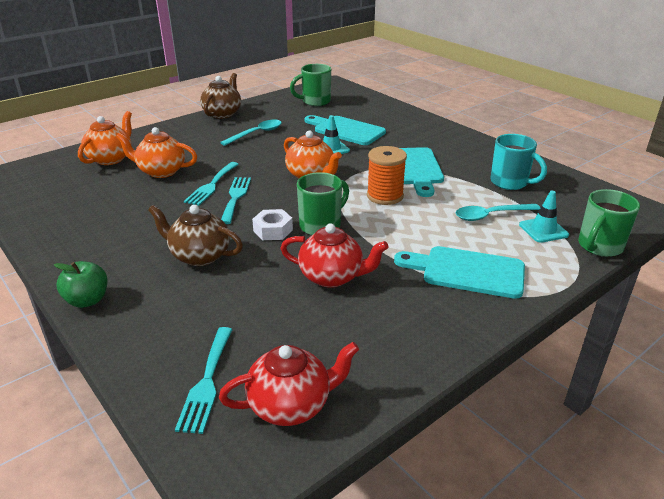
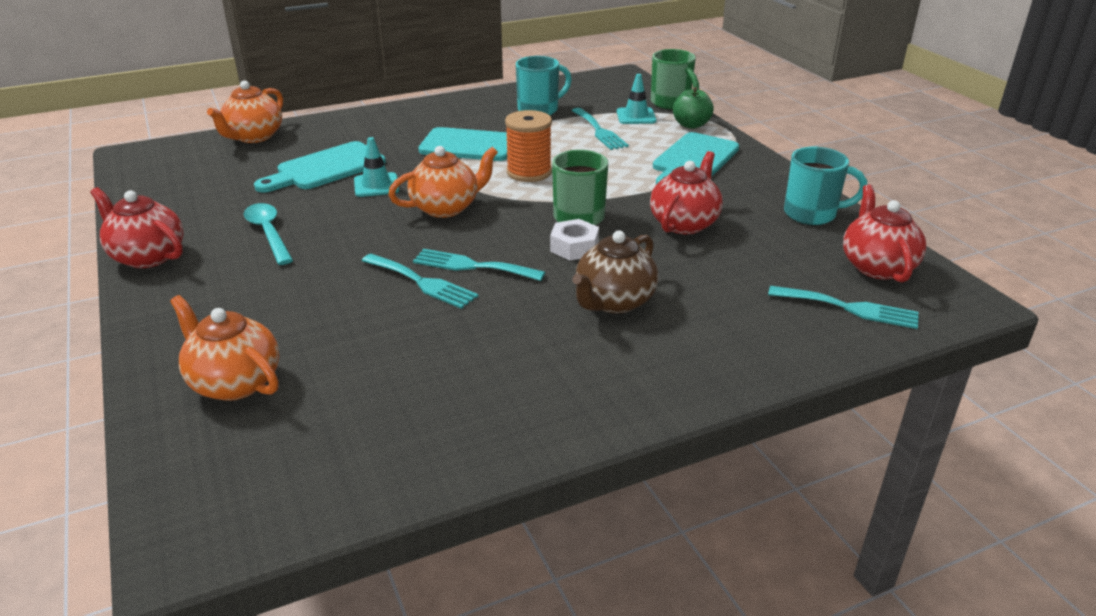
camera: 75 degrees left, 0 degrees up
(87, 300) = (693, 392): green apple -> green apple (691, 125)
(161, 171) = (337, 327): orange teapot -> orange teapot (254, 137)
(223, 113) = (147, 256): brown teapot -> red teapot
(315, 101) = (194, 175): green mug -> none
(388, 356) = (812, 214): none -> turquoise mug
(491, 215) = (599, 131): turquoise spoon -> turquoise fork

